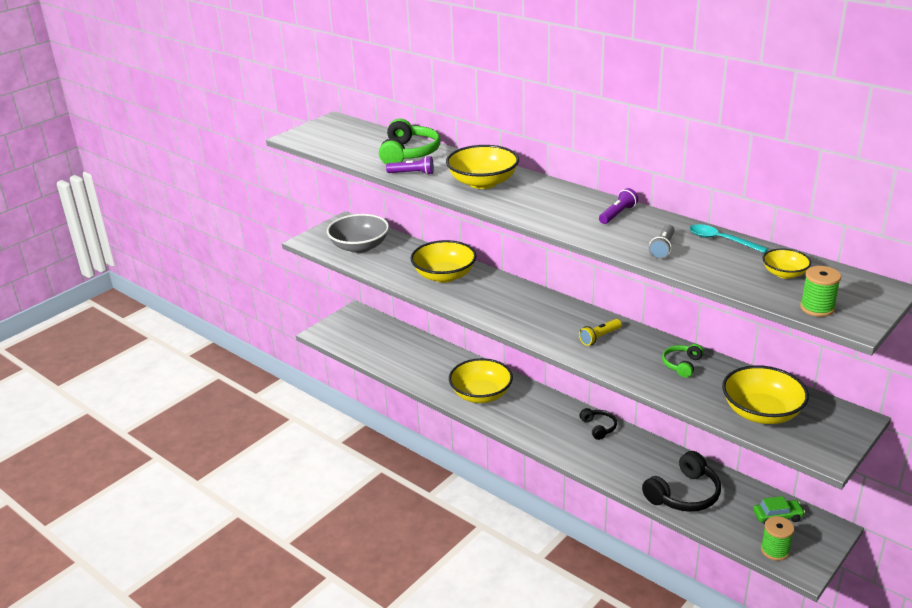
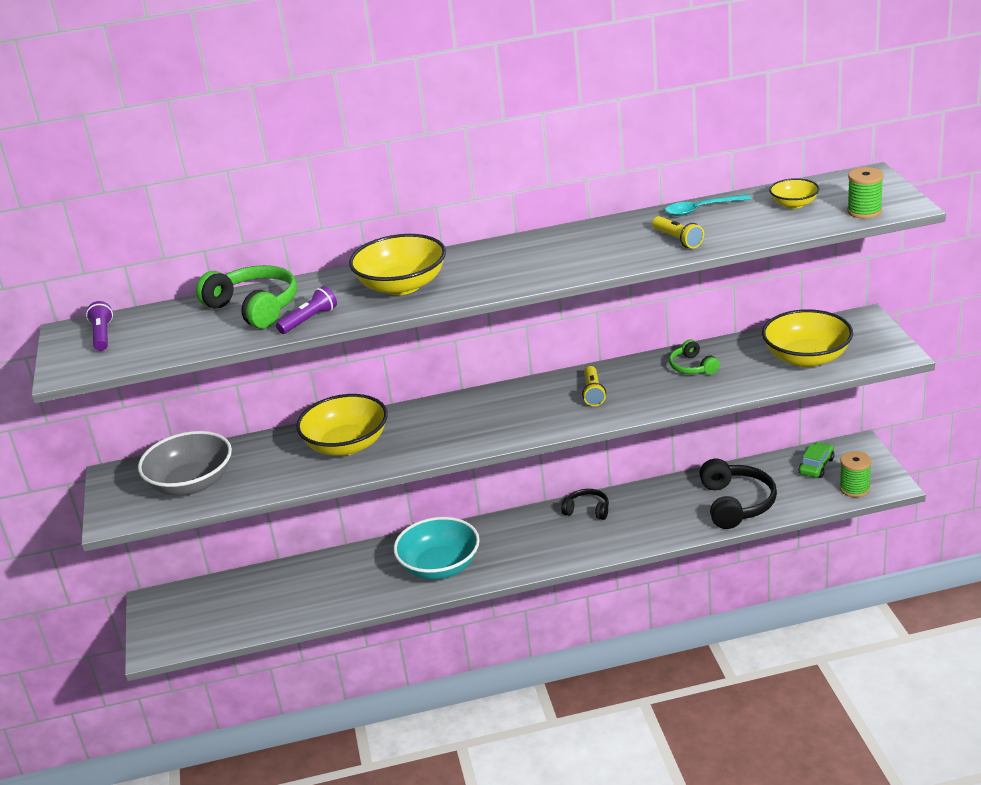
camera: 50 degrees left, 0 degrees up
(481, 394) = (440, 566): yellow bowl -> turquoise bowl
(617, 214) = (582, 238): purple flashlight -> purple flashlight (102, 335)
(662, 248) = (678, 240): grey flashlight -> yellow flashlight

